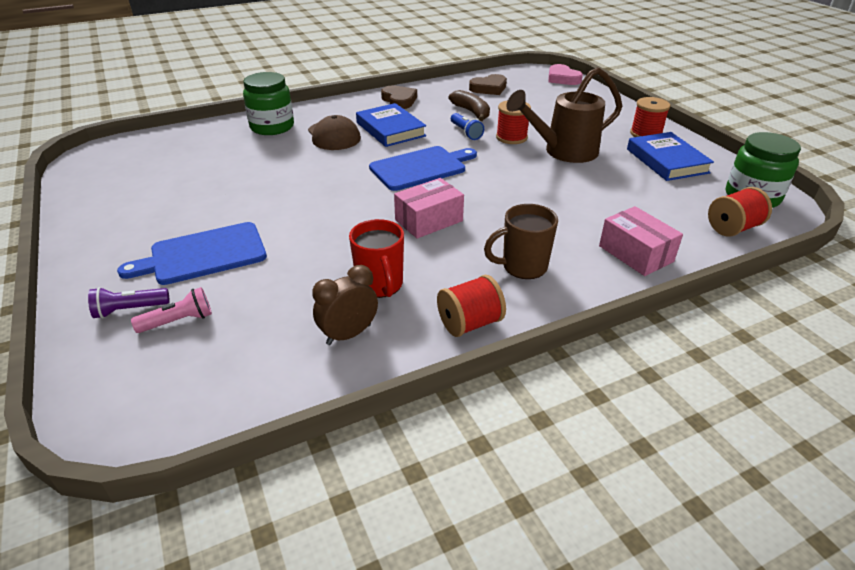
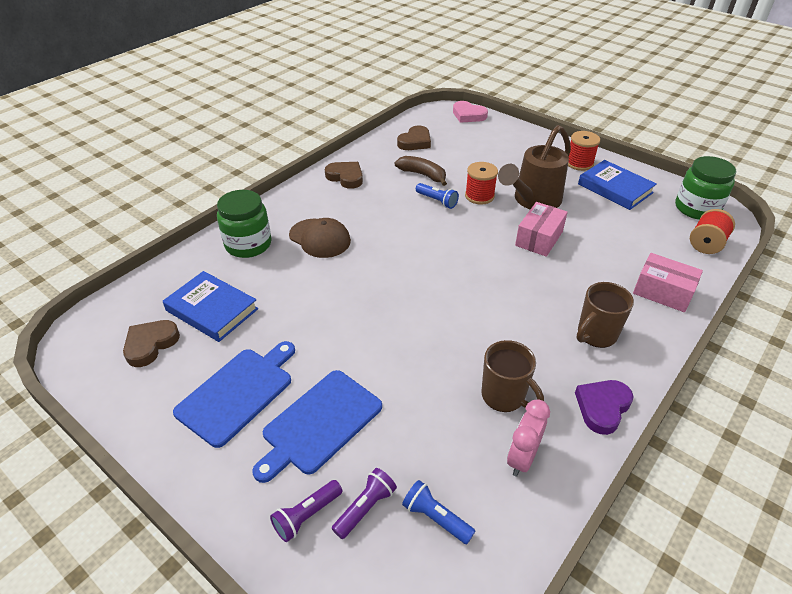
camera: 25 degrees left, 5 degrees up
(136, 170) = (150, 344): none -> brown heart
(178, 321) = (365, 508): pink flashlight -> purple flashlight
(227, 349) = (435, 518): none -> blue flashlight
(348, 334) = (522, 458): brown clock -> pink clock
(380, 285) = (504, 396): red mug -> brown mug
(390, 129) = (367, 215): blue book -> blue book (212, 310)
(421, 168) = (431, 254): blue cutting board -> blue cutting board (238, 393)
(429, 220) = (486, 312): pink box -> pink box (539, 238)
(469, 323) = (602, 407): red spool -> purple heart

